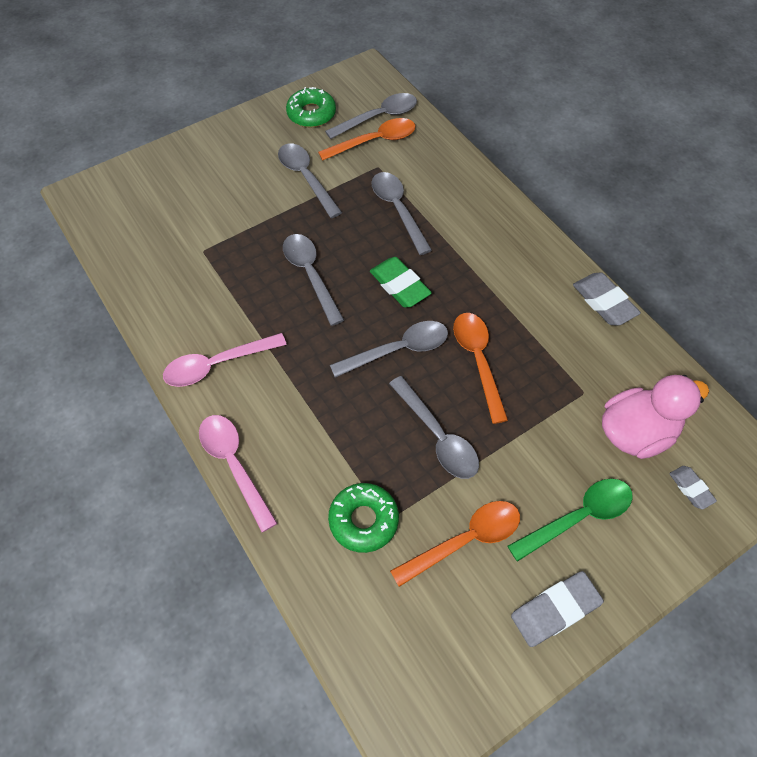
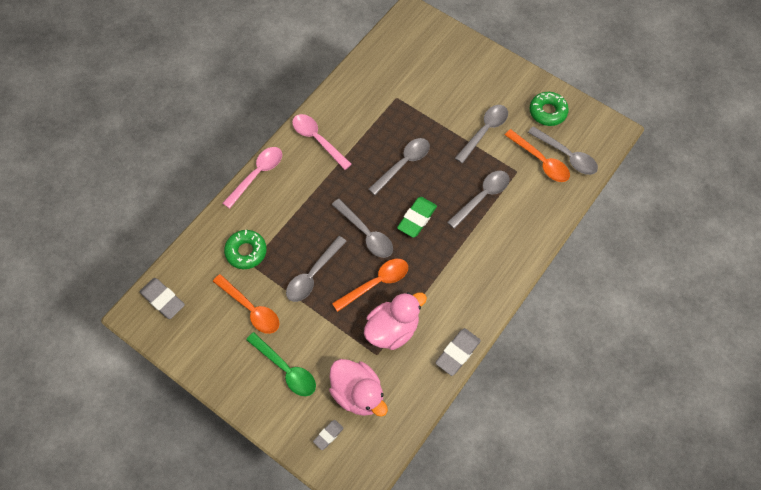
camera: 70 degrees right, 5 degrees up
(552, 362) = (392, 329): none -> pink duck
(555, 610) = (224, 368): grey eraser -> grey eraser (163, 300)

